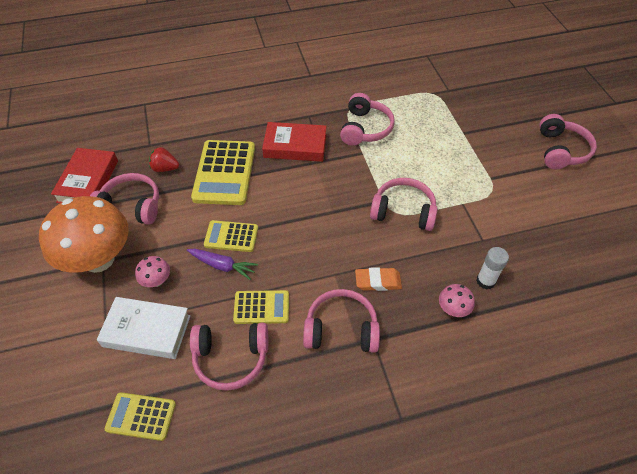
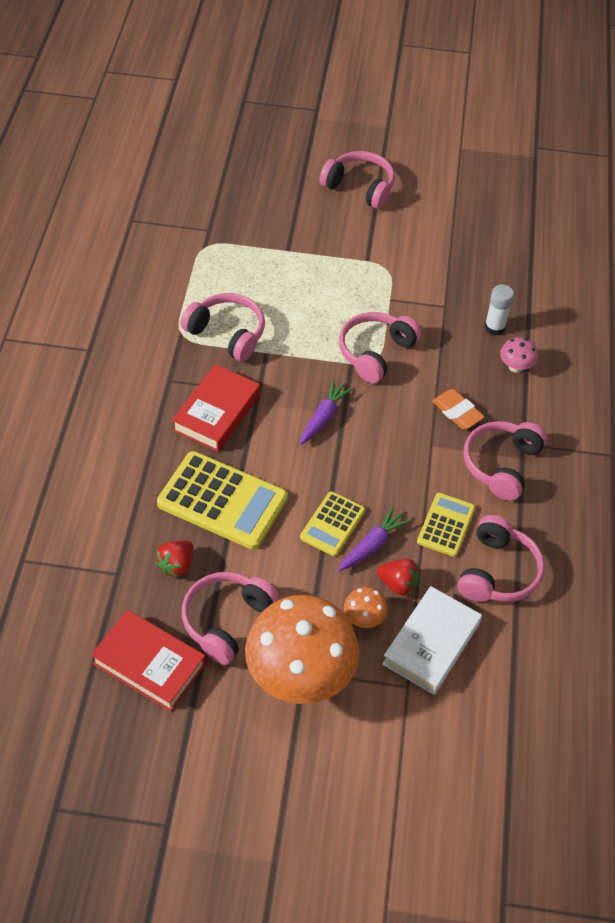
camera: 70 degrees left, 0 degrees up
(141, 416) = (535, 672): yellow calculator -> none
(156, 281) = (364, 618): pink mushroom -> orange mushroom
(194, 293) = (398, 584): none -> red strawberry
(323, 201) = (323, 417): none -> purple carrot
(378, 281) = (457, 412): orange eraser -> orange eraser turned 60 degrees counterclockwise

